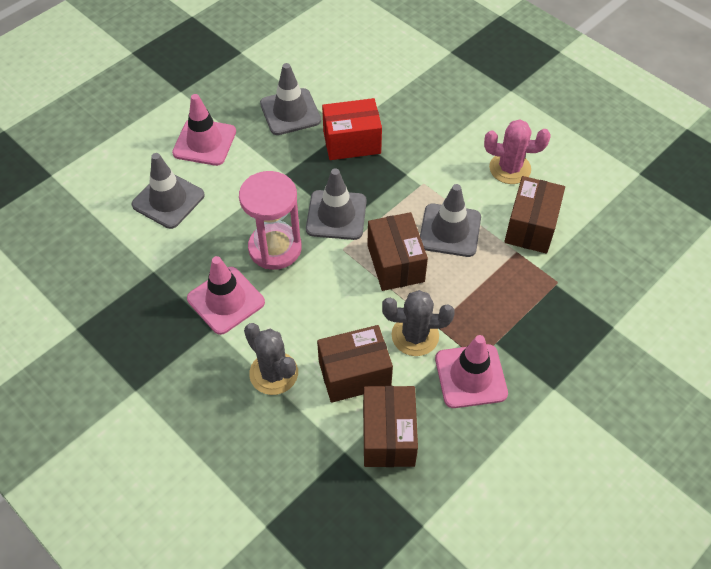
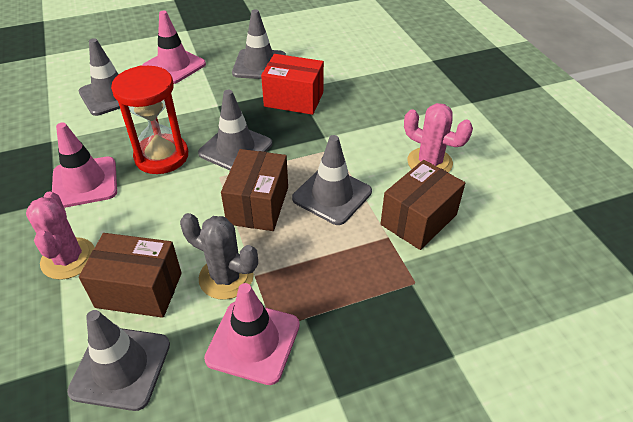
camera: 25 degrees right, 10 degrees down
(274, 373) = (68, 258): grey cactus -> pink cactus
(275, 248) = (161, 156): pink hourglass -> red hourglass
(388, 436) = (121, 367): brown box -> grey traffic cone

